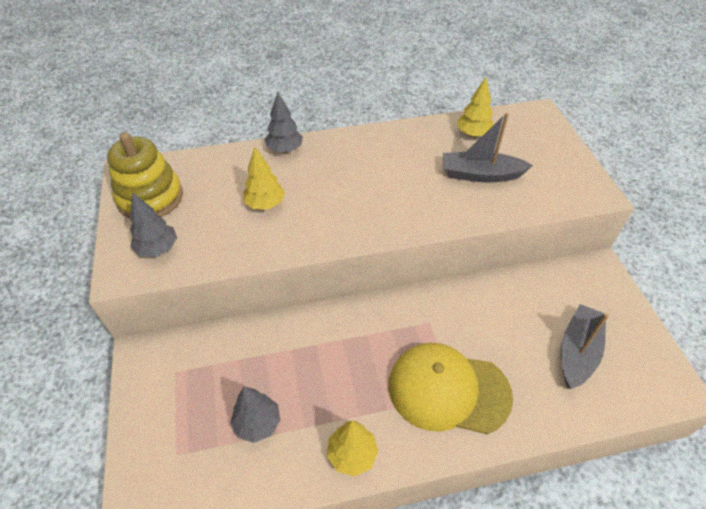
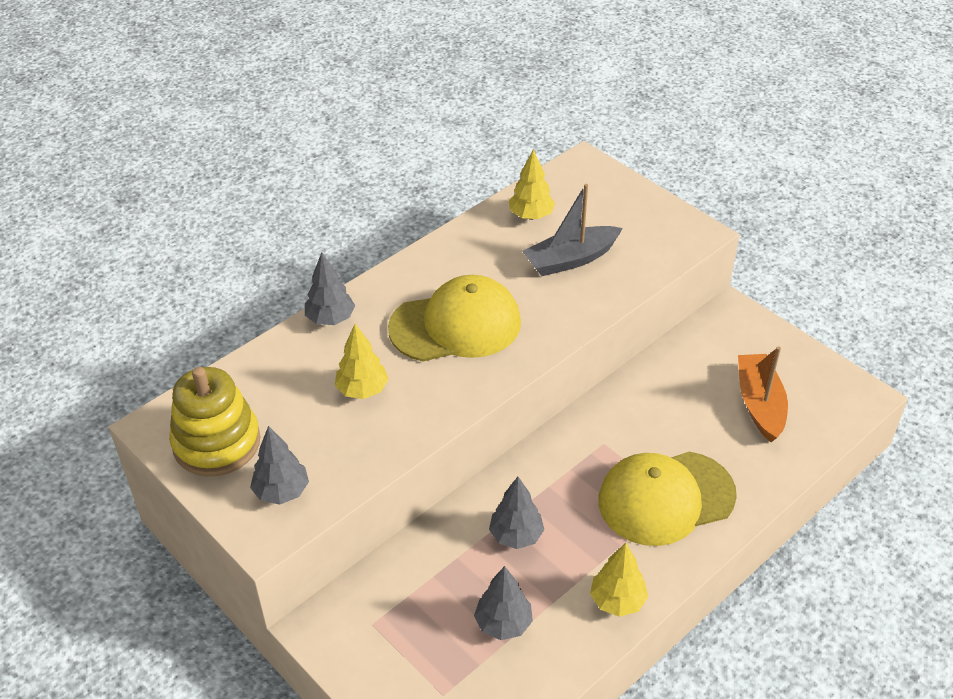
camera: 30 degrees left, 5 degrees down
(316, 360) = (516, 536): none -> grey tree
(362, 187) = (455, 325): none -> yellow cap
(577, 351) = (759, 404): grey boat -> orange boat

